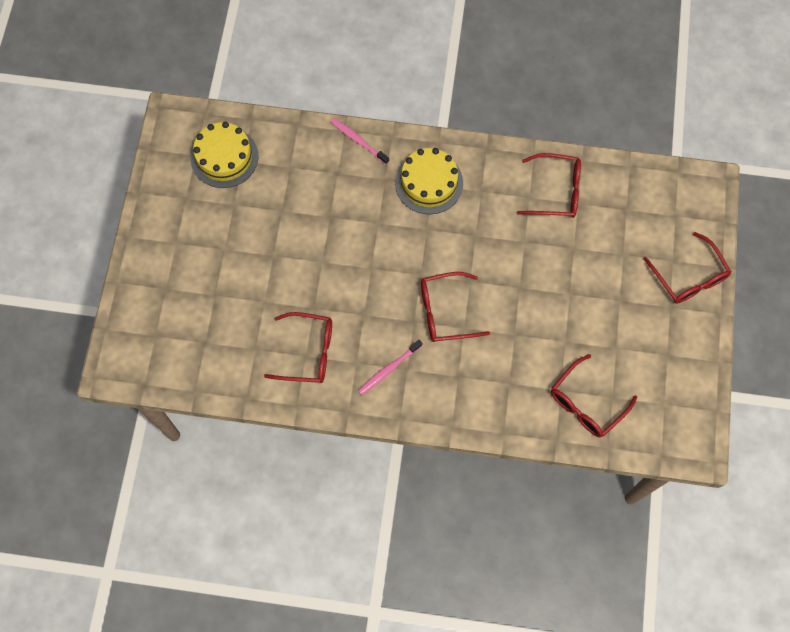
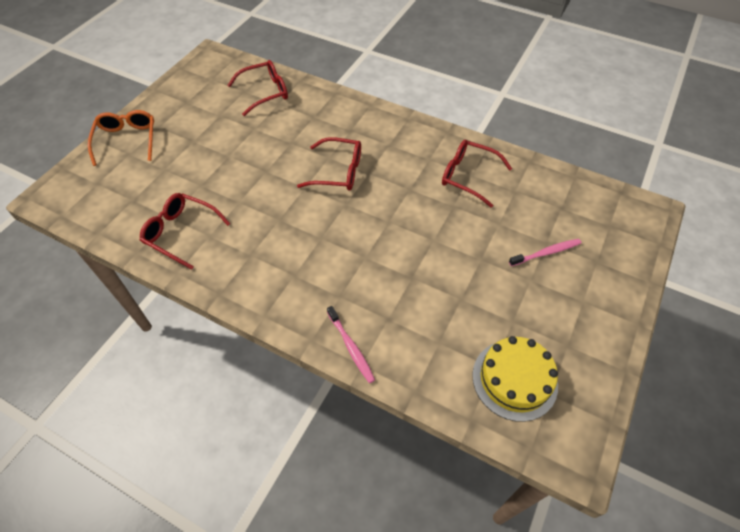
camera: 160 degrees left, 15 degrees down
(388, 369) = (404, 148): pink toothbrush -> pink toothbrush (546, 253)
(429, 183) = (297, 278): yellow cake -> none
(689, 277) = (127, 140): red glasses -> orange glasses

